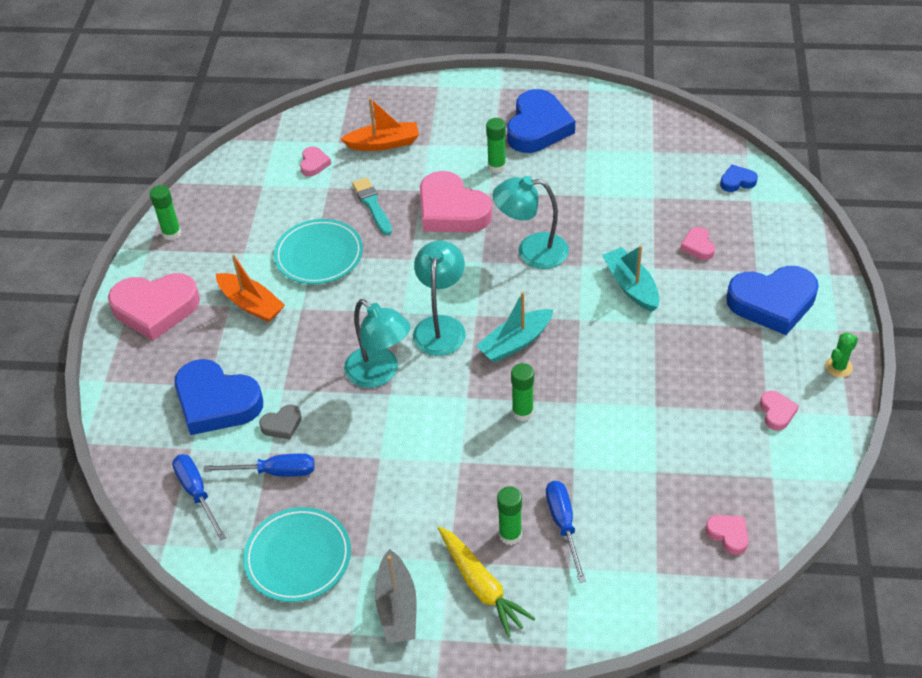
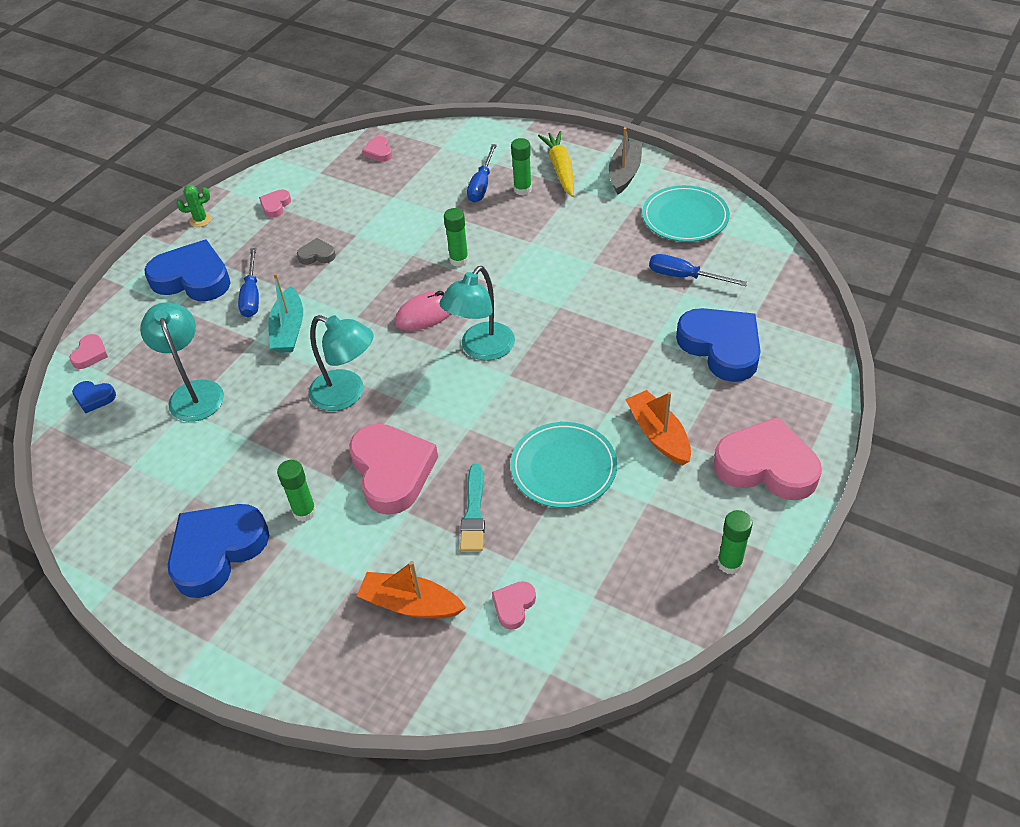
camera: 155 degrees left, 0 degrees up
(197, 493) = (756, 280): blue screwdriver -> blue screwdriver (252, 295)
(282, 425) = (665, 310): grey heart -> grey heart (317, 255)
(379, 373) = (560, 326): turquoise lamp -> turquoise lamp (194, 392)
(515, 343) = (426, 314): turquoise boat -> pink mouse
(698, 246) = (198, 345): pink heart -> pink heart (90, 354)

